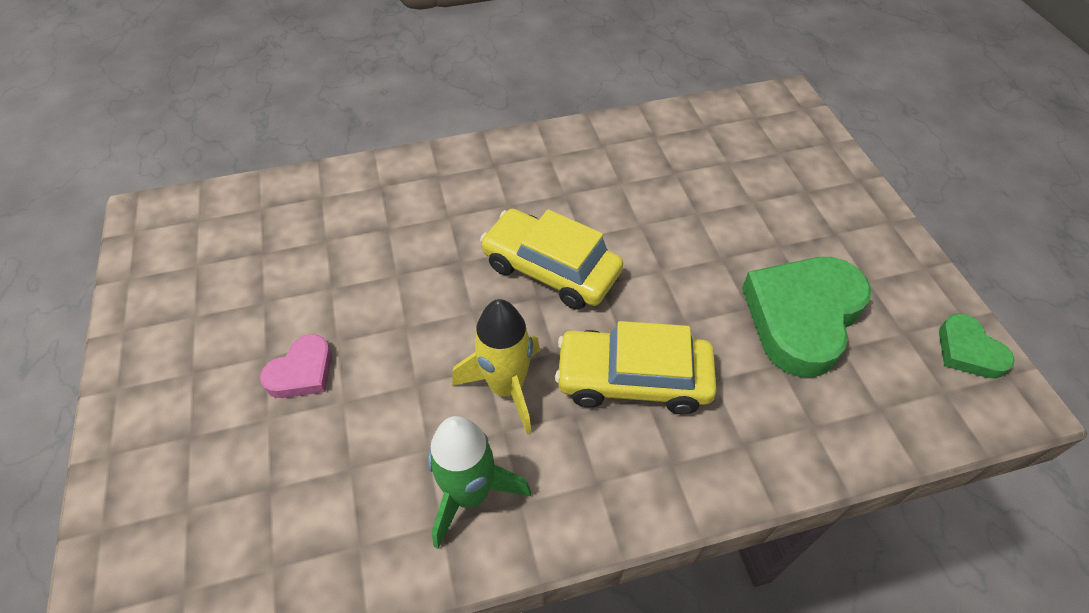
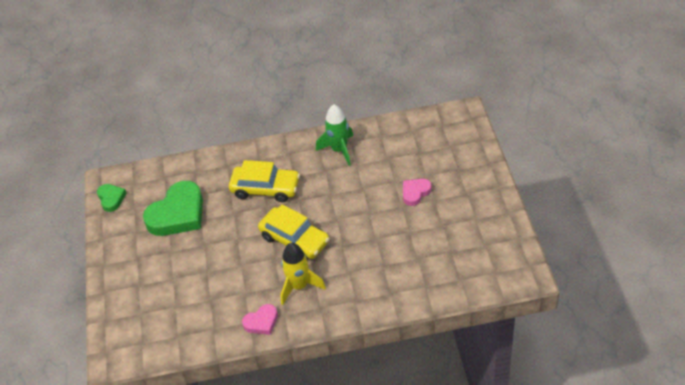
camera: 170 degrees left, 5 degrees down
(506, 387) = (322, 186): yellow rocket -> yellow rocket (299, 286)
(583, 144) = (261, 322): none -> pink heart

